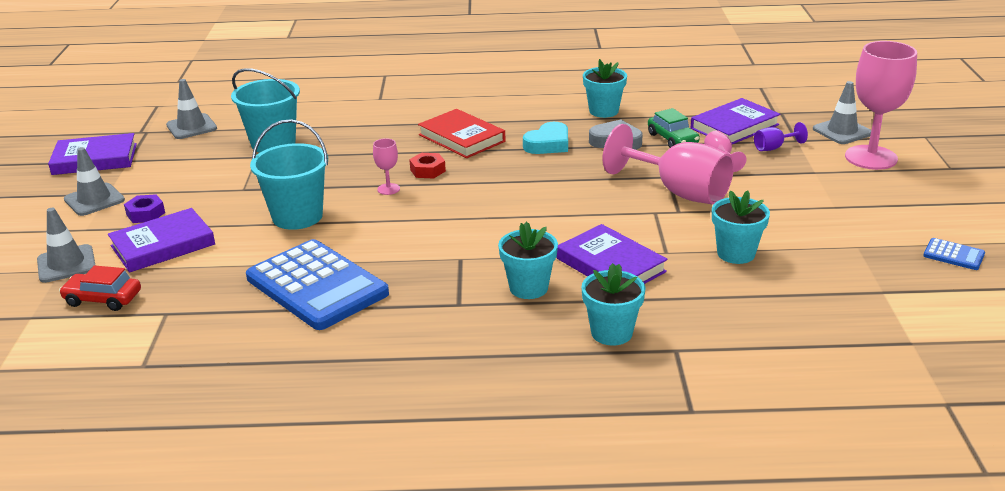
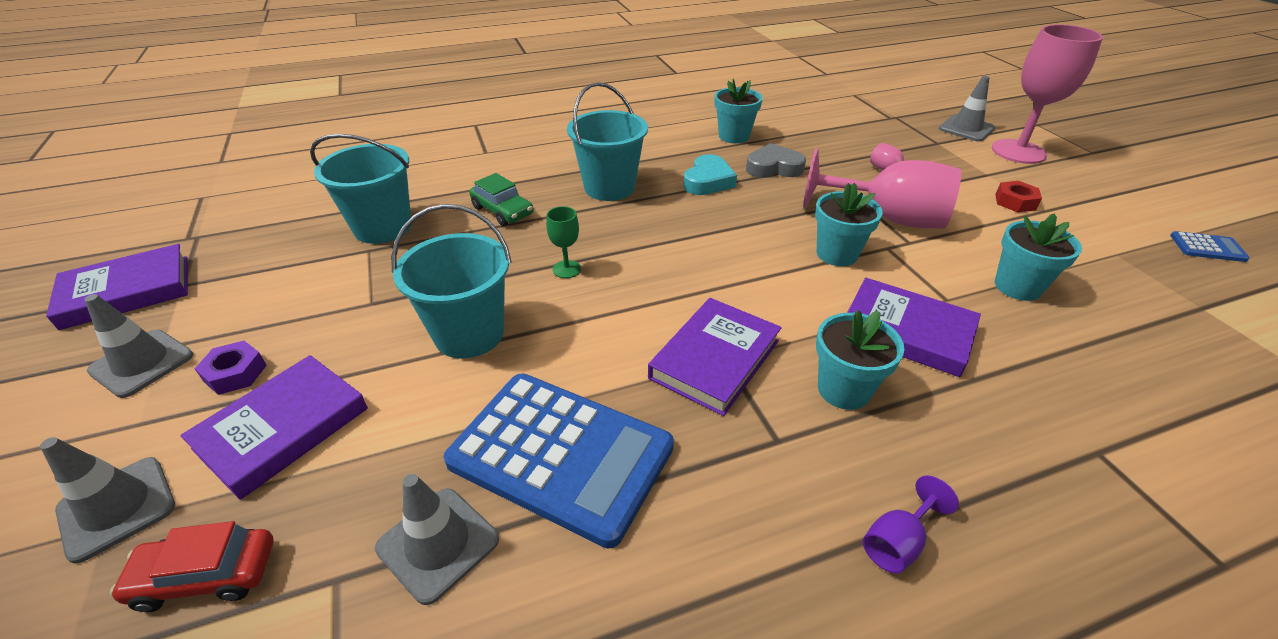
camera: 20 degrees left, 10 degrees up
(191, 127) = (261, 220): grey traffic cone -> grey traffic cone (438, 544)
(388, 189) = (566, 269): pink goblet -> green goblet
(427, 170) = (598, 235): red nut -> red nut (1015, 202)
(461, 138) = (609, 187): red book -> turquoise bucket
(611, 333) = (1002, 443): turquoise flower pot -> turquoise flower pot (836, 254)
(672, 139) = (826, 157): green car -> green car (502, 211)
(734, 127) = (870, 136): purple book -> purple book (715, 359)
(773, 148) = (926, 153): purple goblet -> purple goblet (897, 542)

